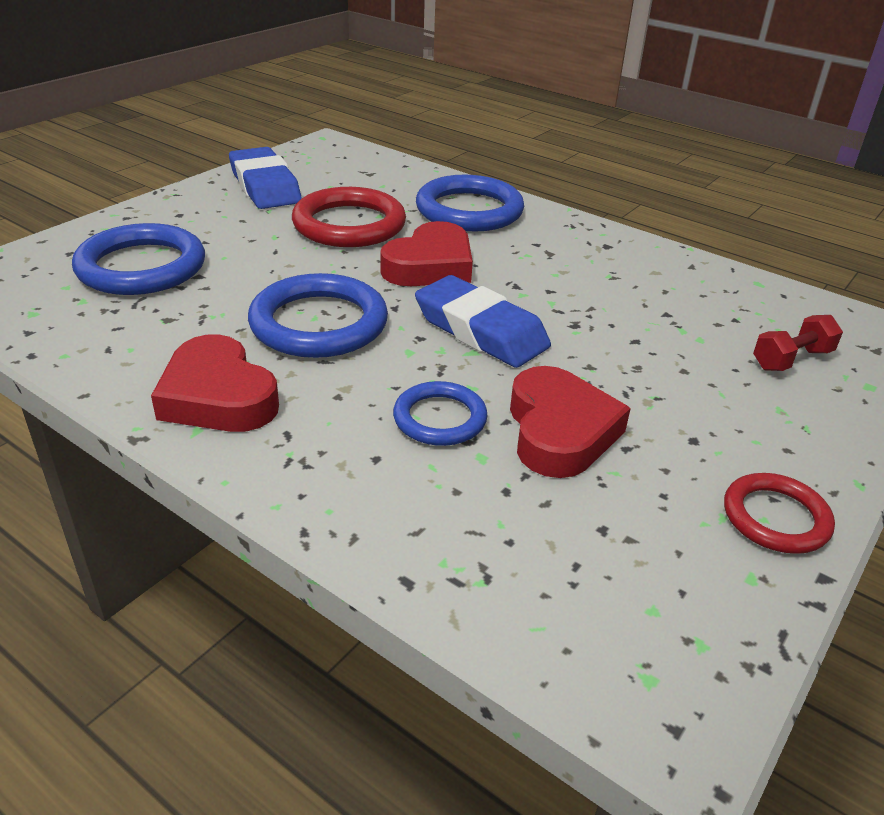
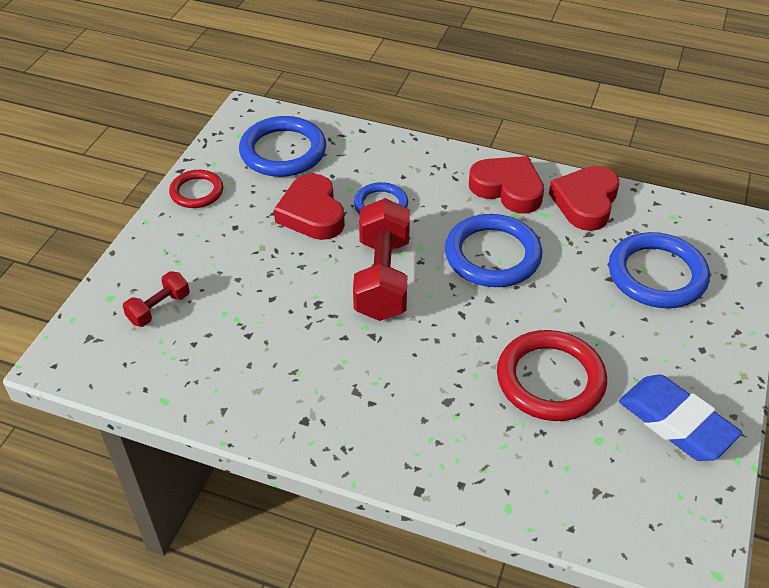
camera: 165 degrees right, 10 degrees up
(430, 266) = (450, 340): red heart -> red heart (585, 202)
(469, 210) = (454, 443): blue ring -> blue ring (283, 151)
(481, 330) = (382, 278): blue eraser -> red dumbbell

